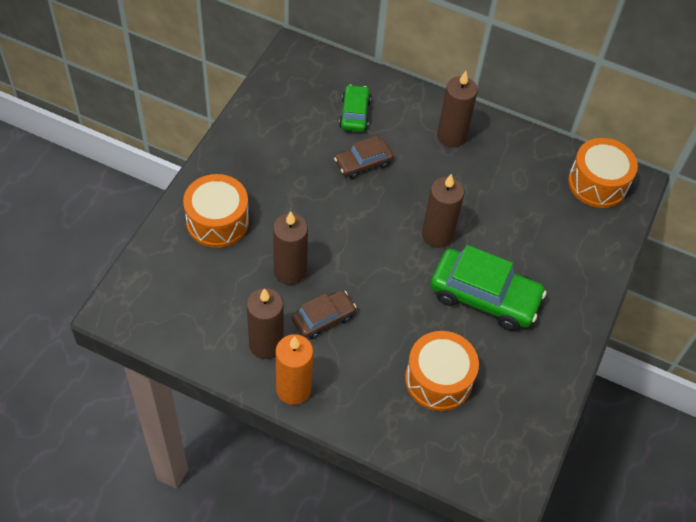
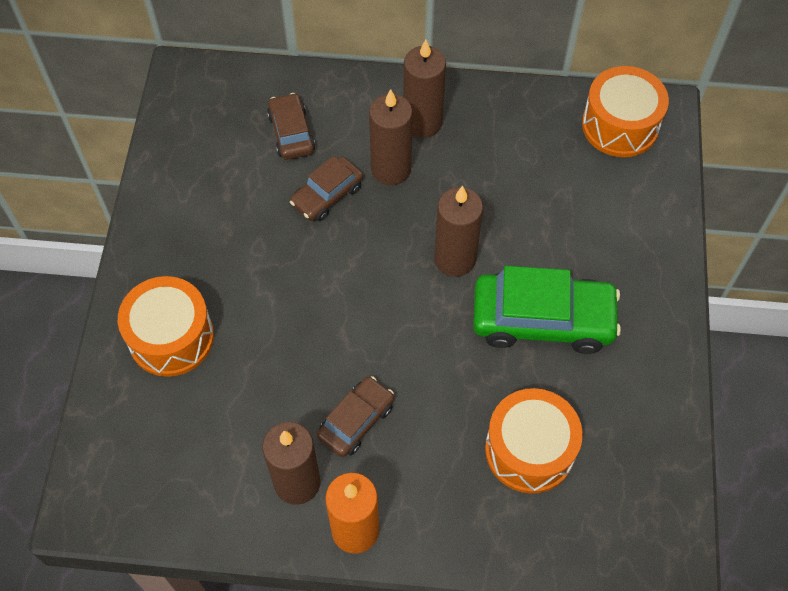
camera: 15 degrees left, 5 degrees up
(290, 271) = (290, 372): brown candle -> brown candle (391, 169)
(354, 114) = (291, 133): green car -> brown car

